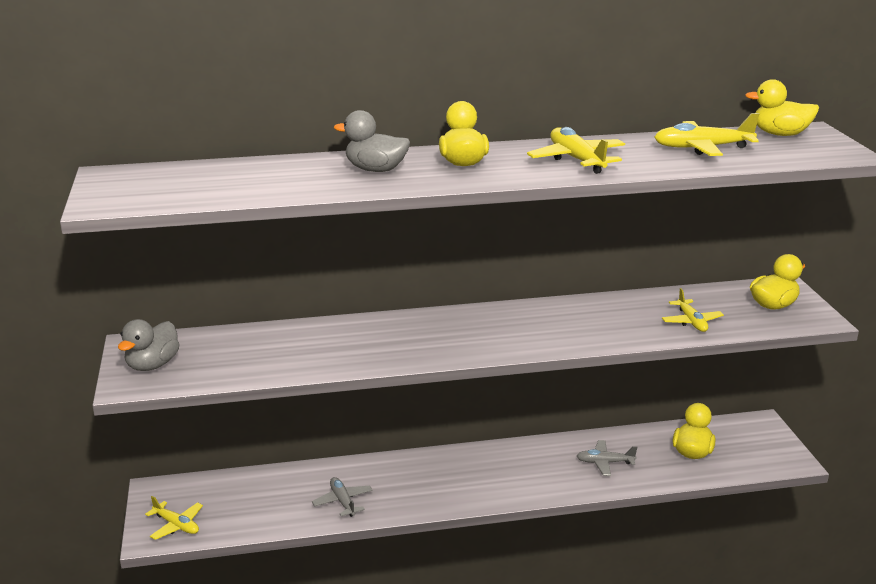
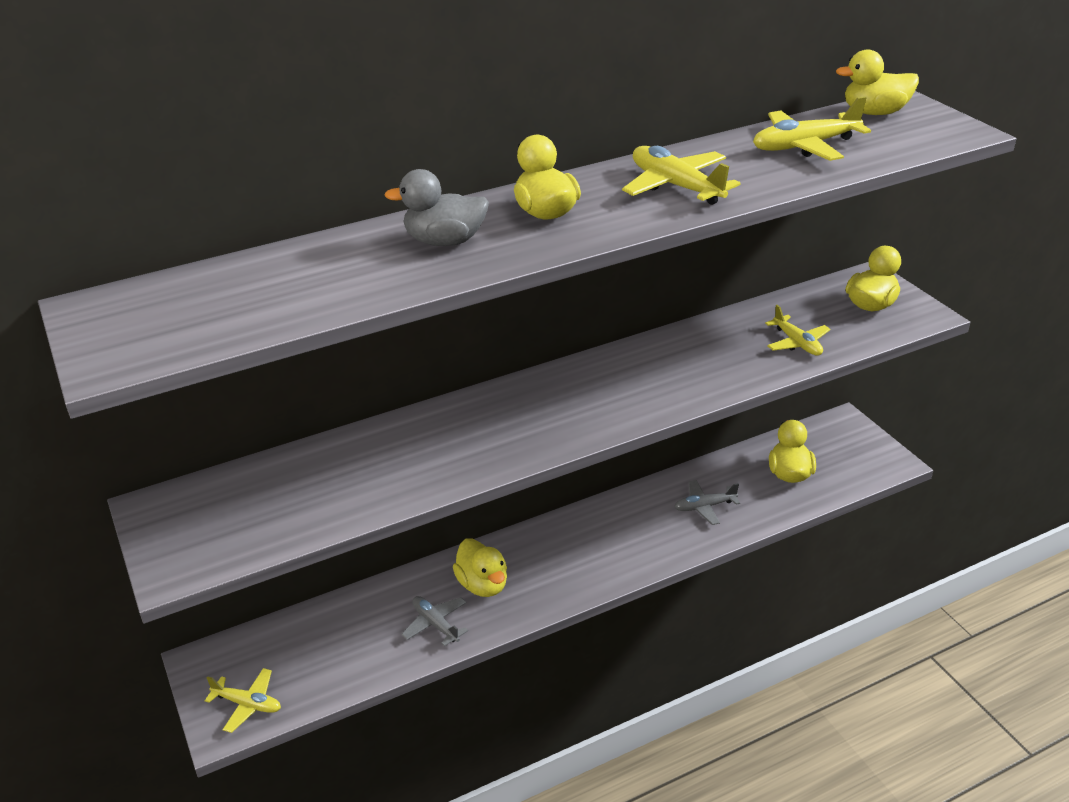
camera: 15 degrees left, 10 degrees up
(152, 365) = (192, 534): grey duck -> none
(393, 482) = (483, 585): none -> yellow duck

